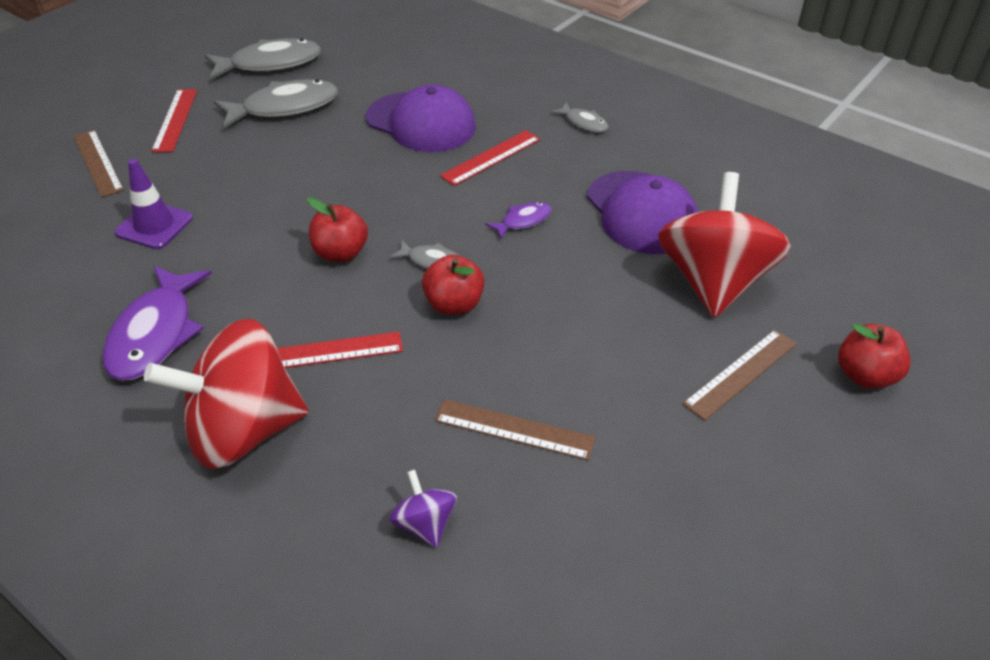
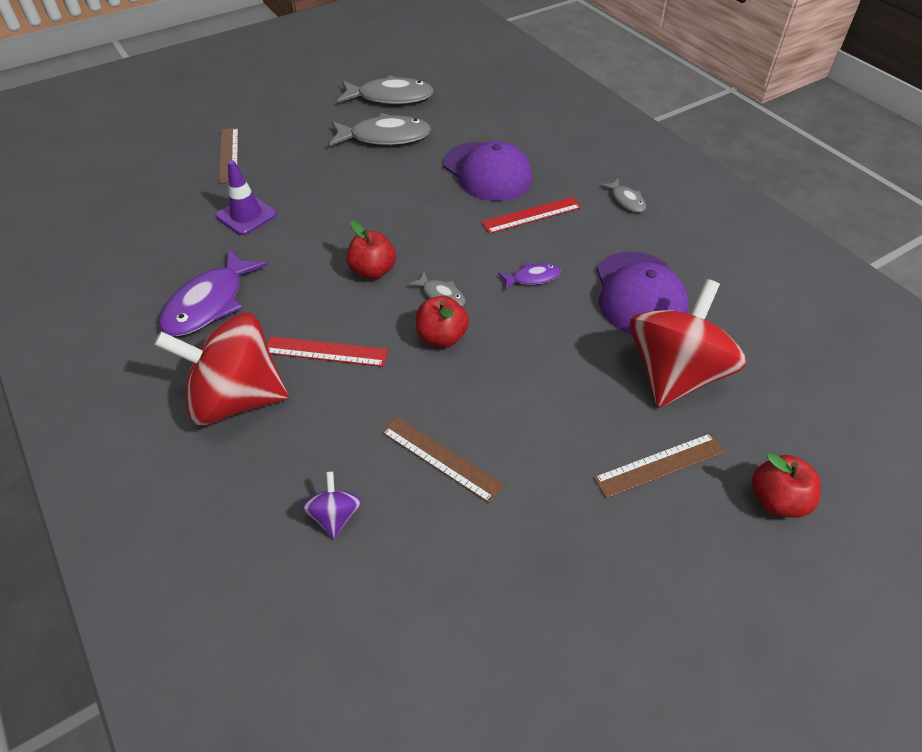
camera: 20 degrees right, 5 degrees up
(175, 120) = (299, 131): red ruler -> none

